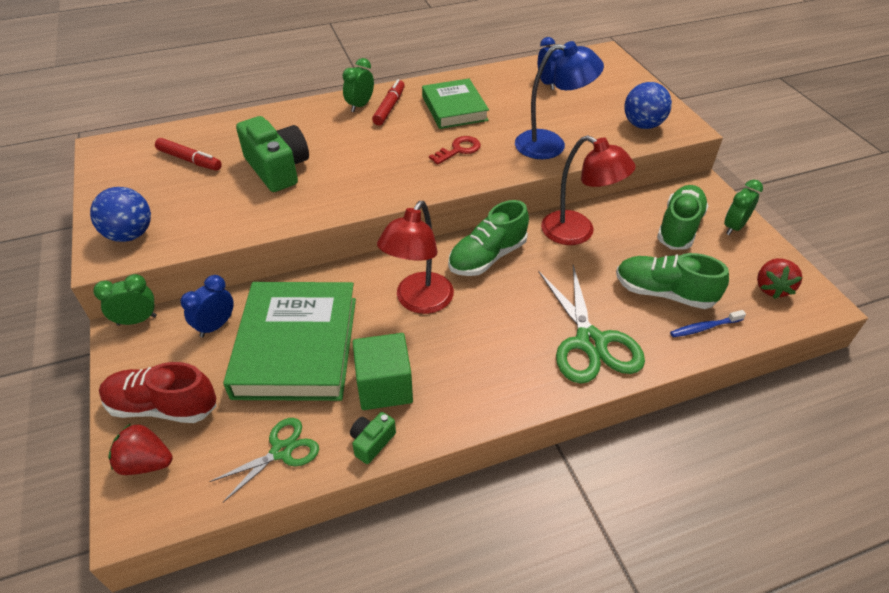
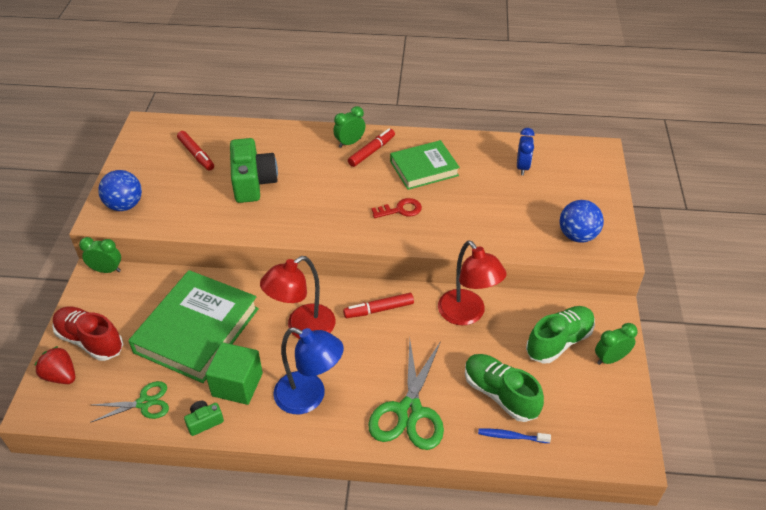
camera: 25 degrees right, 0 degrees up
(216, 326) = (153, 294): blue clock -> none
(454, 108) = (424, 168): green book -> green book turned 60 degrees clockwise
(487, 257) = (379, 310): green shoe -> red marker
(551, 145) = (480, 229): blue lamp -> blue lamp (309, 397)
(771, 288) = (599, 426): red strawberry -> none

